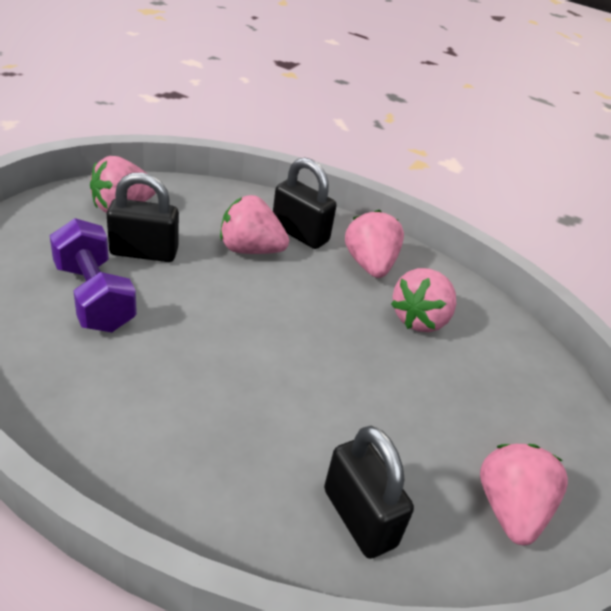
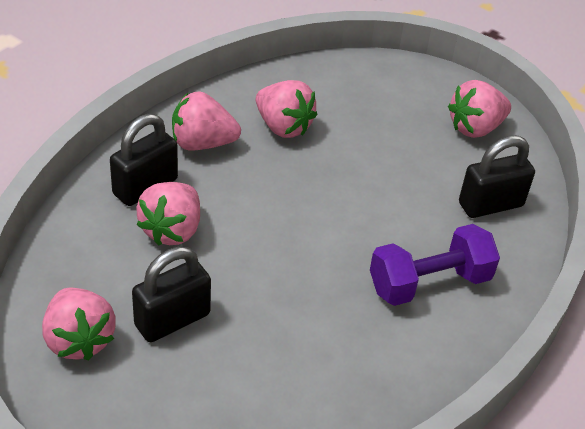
camera: 80 degrees left, 5 degrees up
(94, 297) = (249, 362): purple dumbbell -> purple dumbbell (429, 283)
(144, 252) = (172, 320): black padlock -> black padlock turned 45 degrees clockwise
(510, 509) = (475, 128): pink strawberry -> pink strawberry turned 45 degrees counterclockwise

